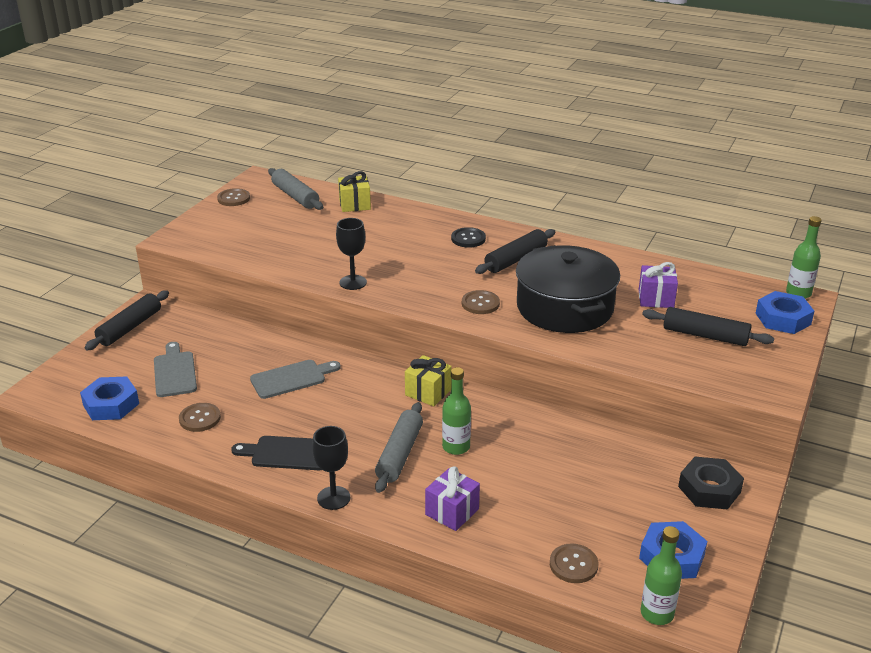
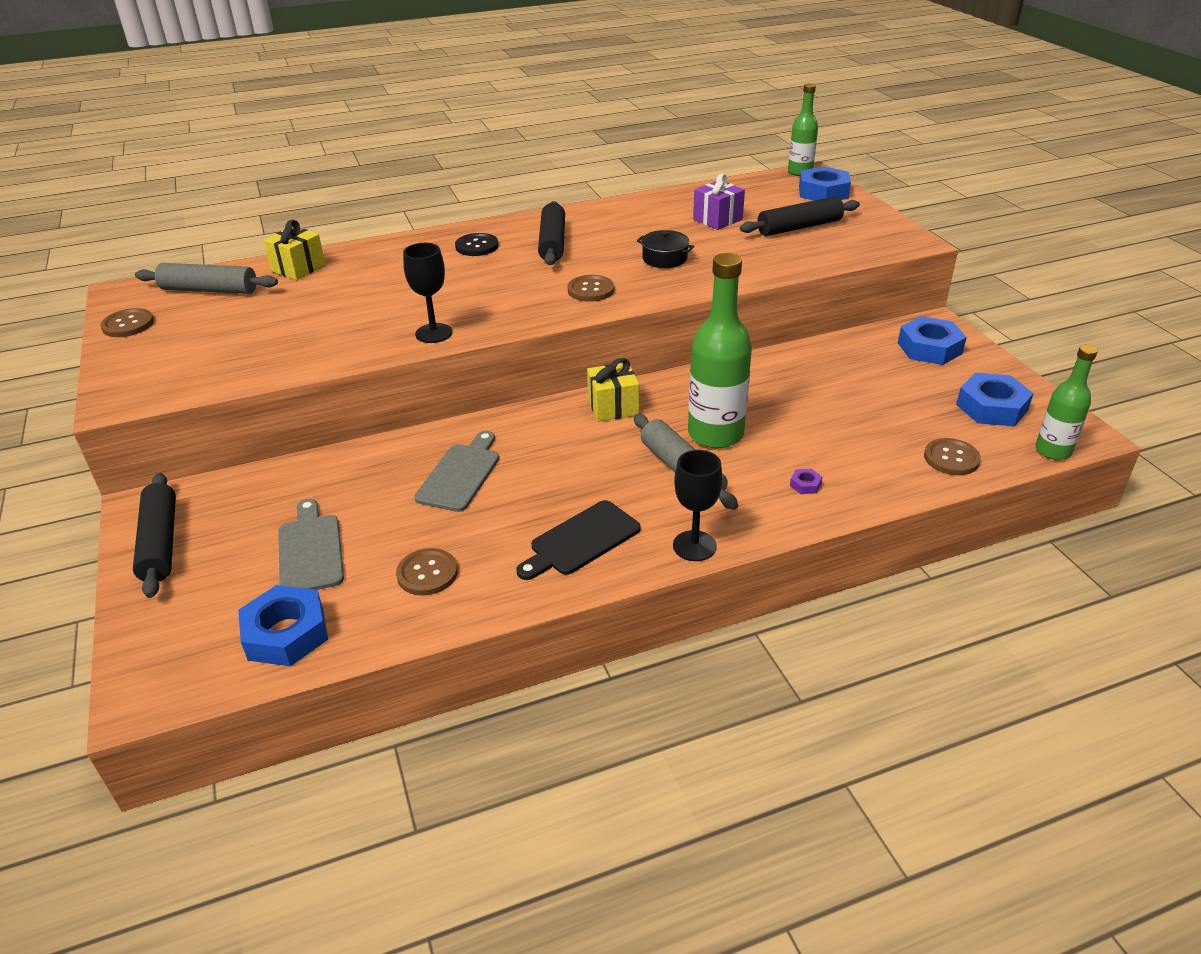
camera: 45 degrees left, 5 degrees up
(174, 372) = (310, 550): grey cutting board -> grey cutting board turned 45 degrees clockwise
(452, 512) = (805, 485): purple gift -> purple nut
(456, 447) = (715, 434): green bottle -> green bottle, size x1.67
(564, 307) = (664, 258): black pot -> black pot, size x0.40
(709, 489) = (929, 348): black nut -> blue nut

